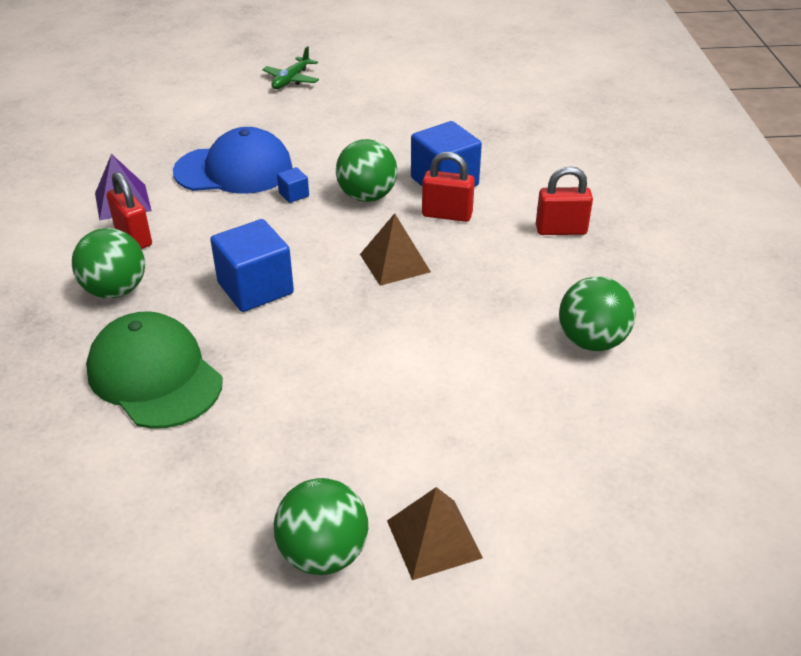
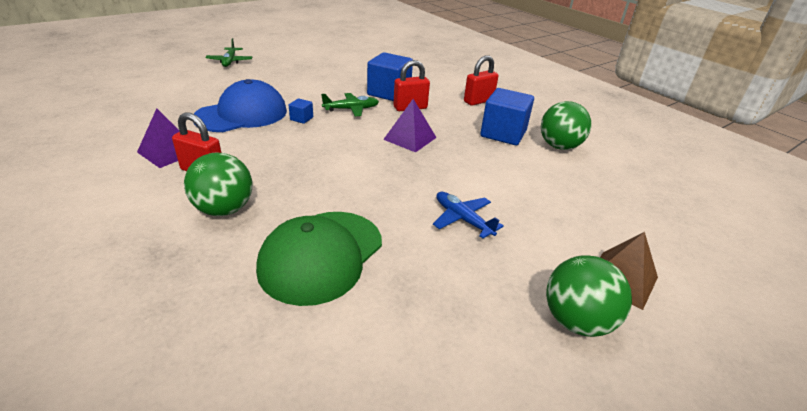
camera: 35 degrees left, 5 degrees down
(154, 375) = (321, 255): green cap -> green cap turned 75 degrees counterclockwise
(255, 288) = (335, 176): blue cube -> blue cube (503, 133)
(336, 393) = (462, 219): none -> blue plane
(367, 196) = (351, 109): green ball -> green plane
(394, 263) = (410, 138): brown pyramid -> purple pyramid

